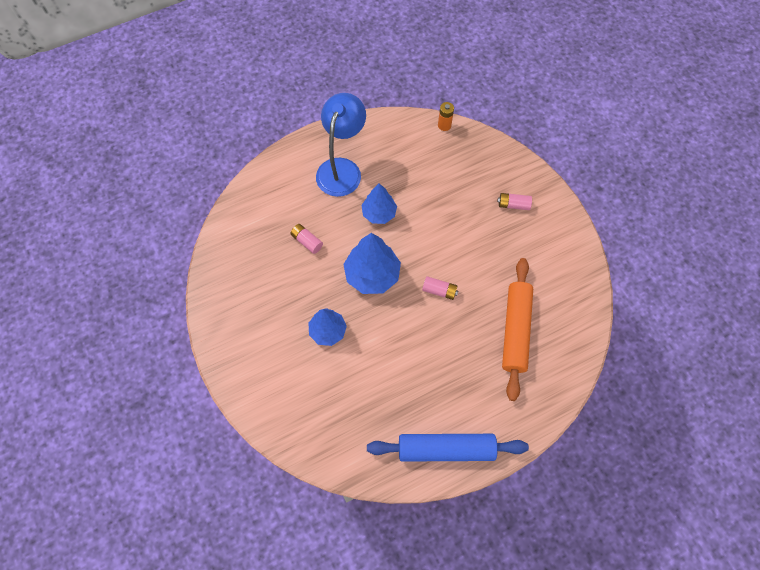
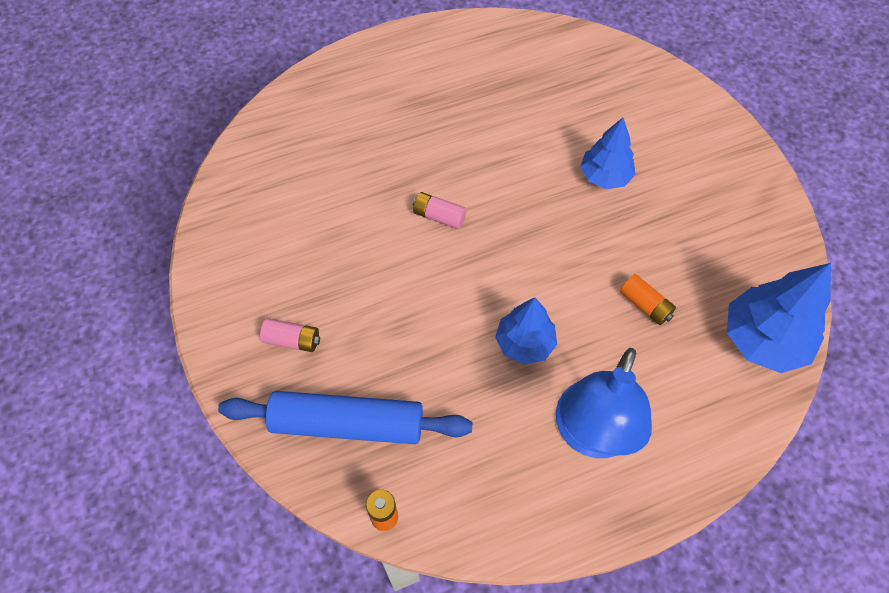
camera: 175 degrees left, 5 degrees down
(307, 241) = (645, 305): pink battery -> orange battery
(372, 275) = (539, 246): blue tree -> blue tree (763, 339)
(446, 449) = (457, 44): blue rolling pin -> blue rolling pin (347, 423)
(515, 330) = (340, 158): orange rolling pin -> none

